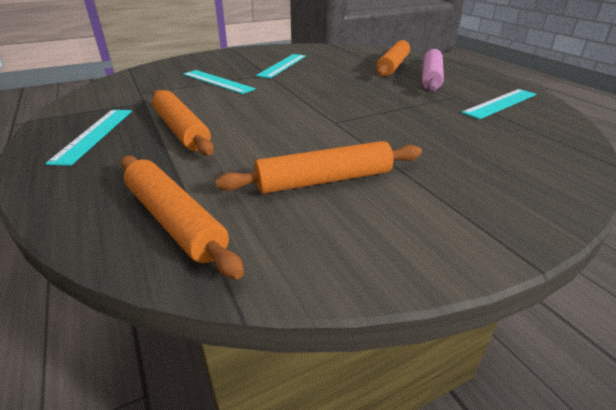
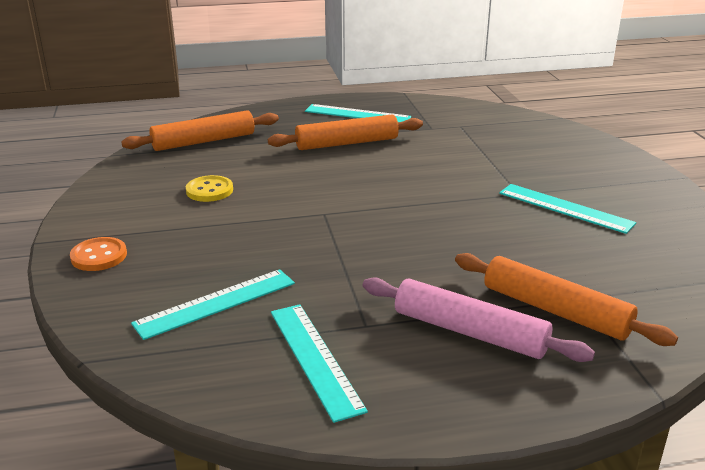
camera: 105 degrees right, 5 degrees down
(217, 81) = (491, 161): turquoise ruler -> turquoise ruler (216, 303)
(324, 180) = (209, 190): orange rolling pin -> yellow button
(508, 208) = (99, 256): none -> orange button

